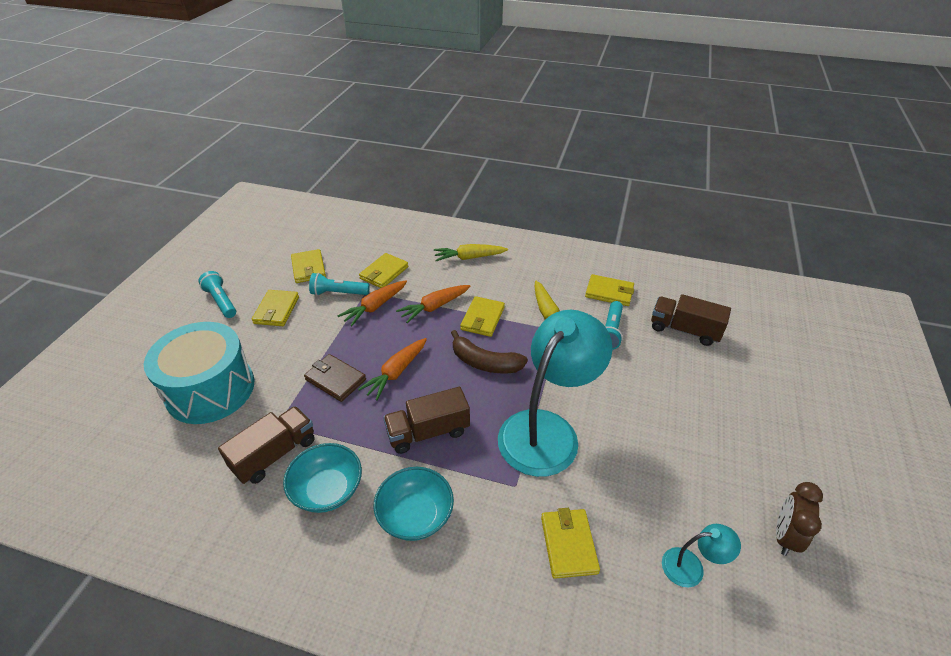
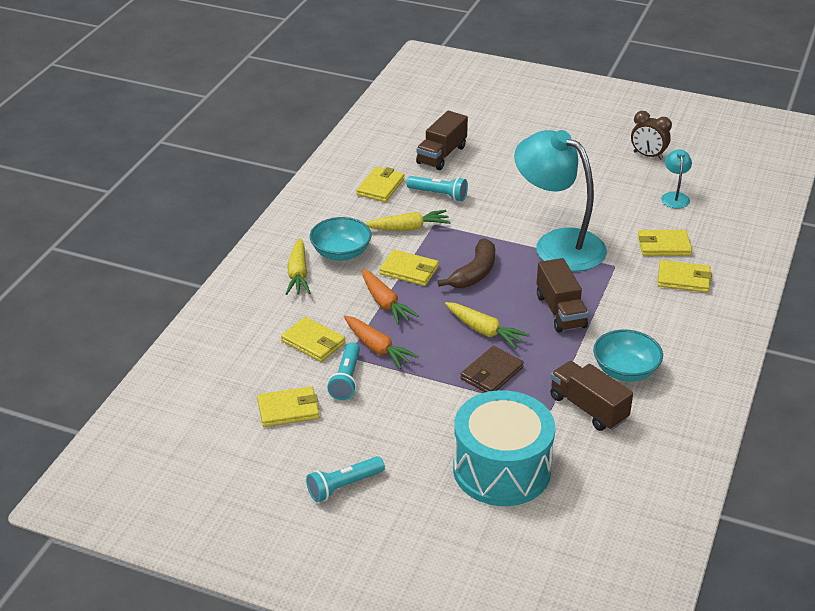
camera: 85 degrees left, 5 degrees down
(276, 310) = (370, 431): yellow wallet -> yellow wallet (683, 279)
(396, 373) = (484, 331): orange carrot -> yellow carrot
(415, 515) = (646, 319): turquoise bowl -> turquoise bowl (341, 253)

